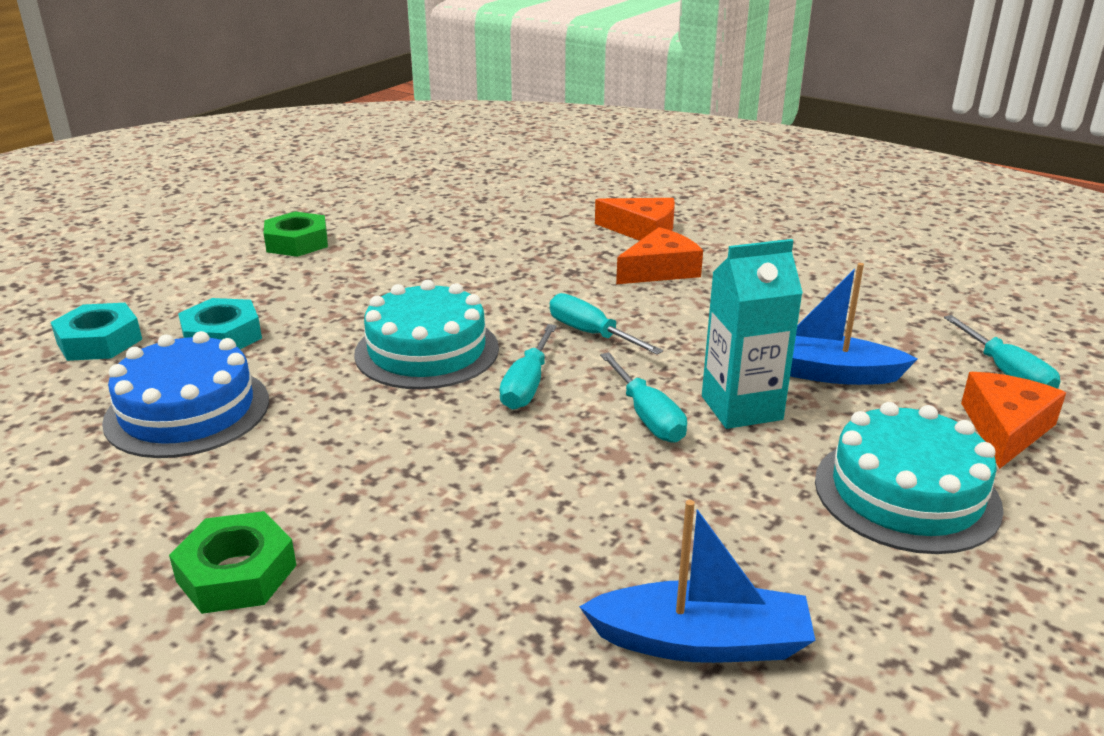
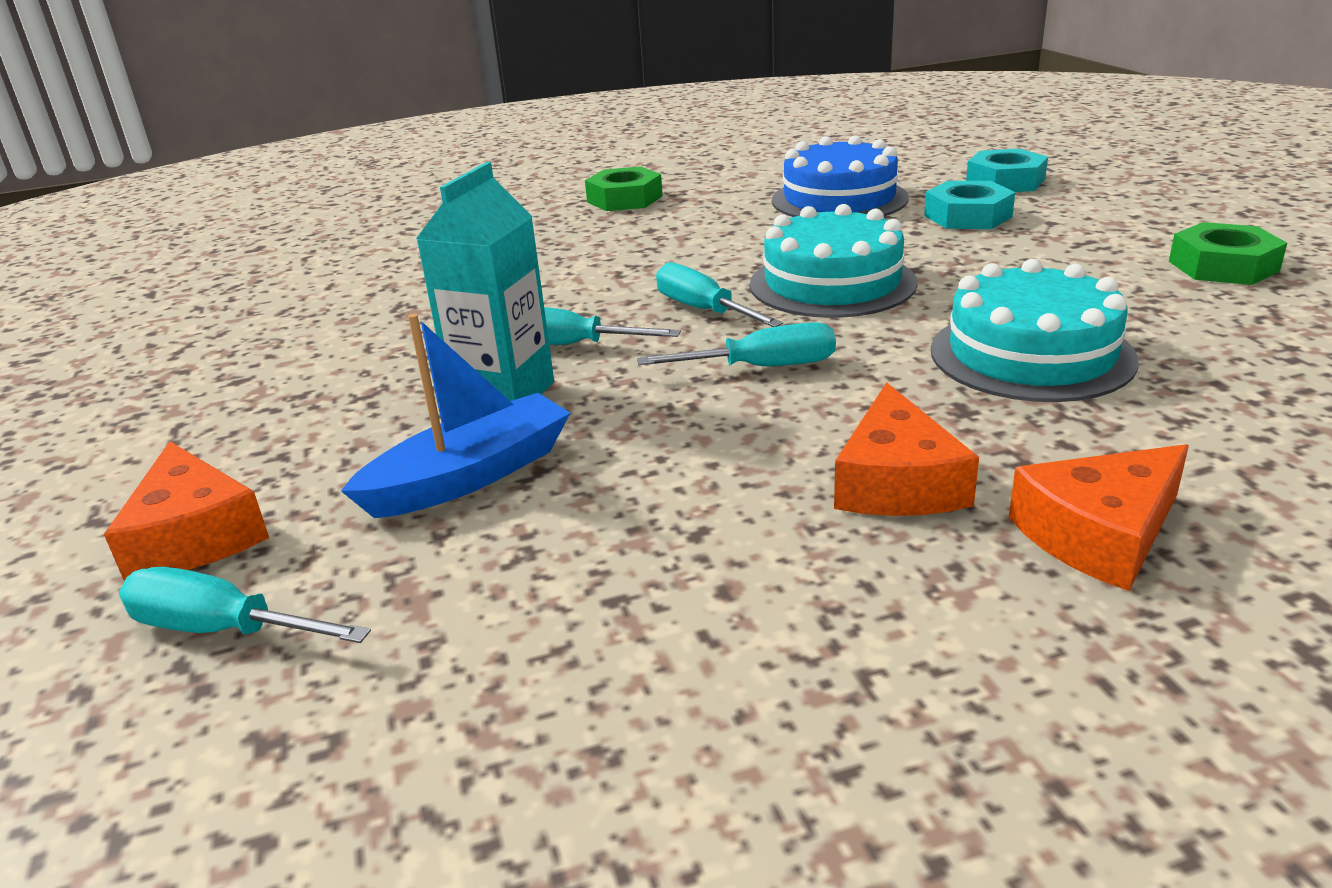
camera: 130 degrees right, 0 degrees up
(701, 642) = (348, 288): blue boat -> none
(906, 493) = (273, 415): turquoise cake -> turquoise cake (1031, 354)

